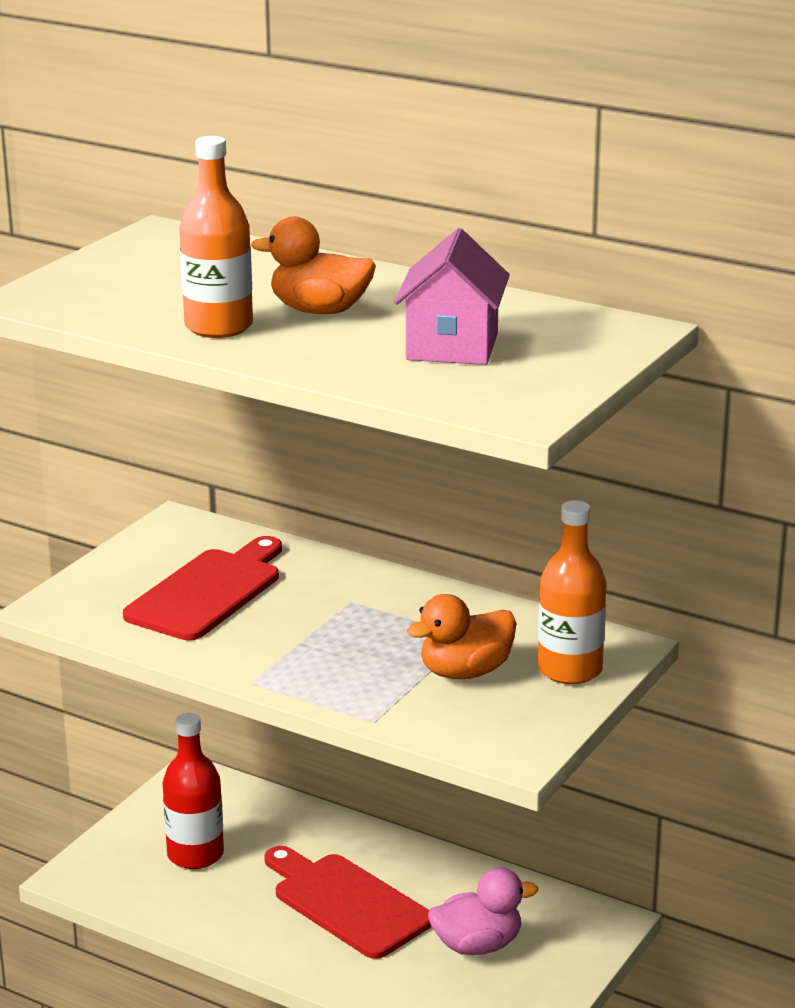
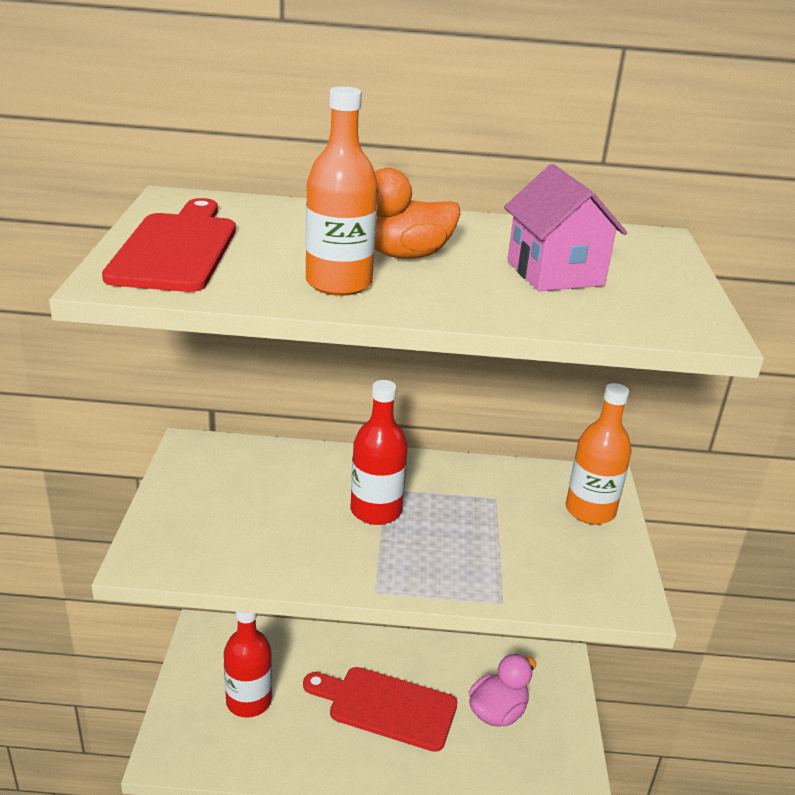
camera: 30 degrees left, 5 degrees up
(209, 592) = (269, 508): red cutting board -> red cutting board (177, 249)
(319, 617) = (376, 510): none -> red bottle
(465, 672) = (524, 533): orange duck -> none

